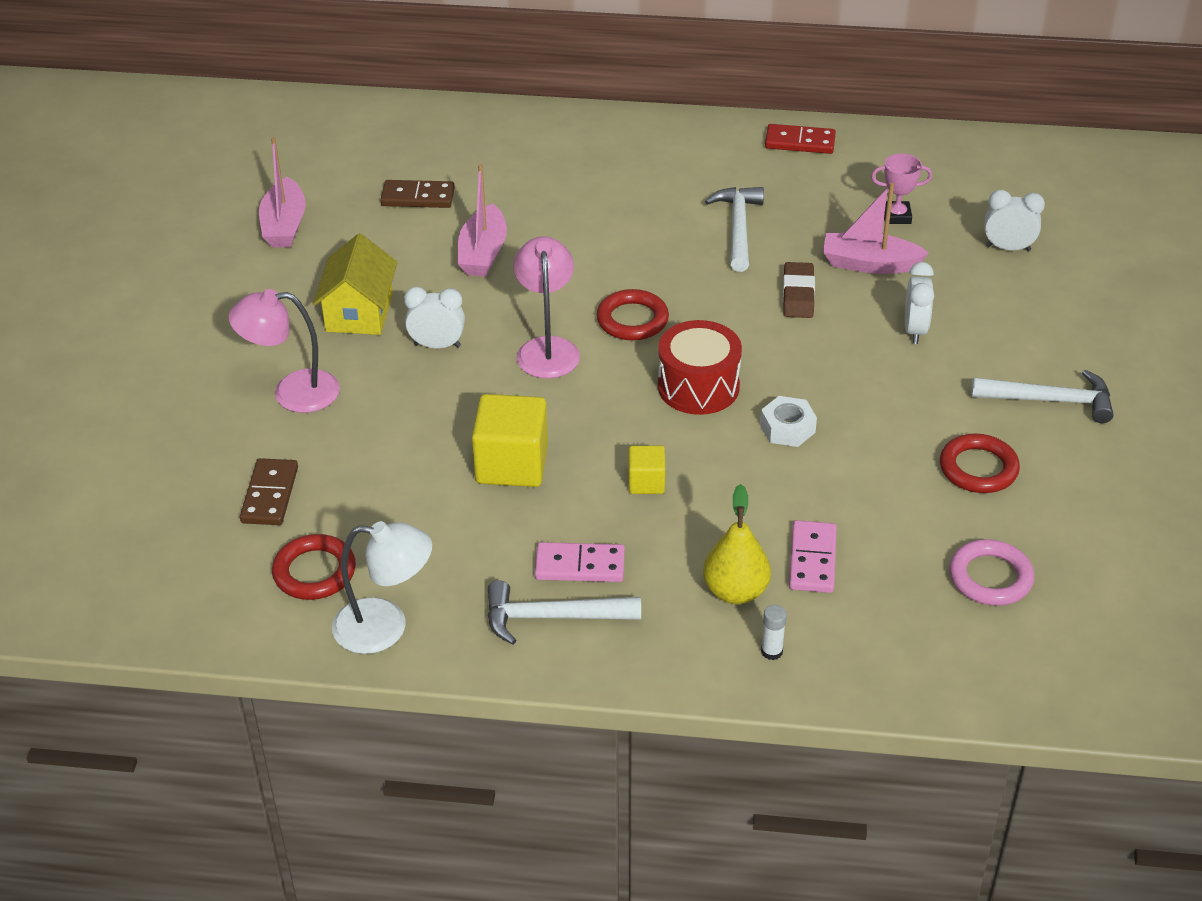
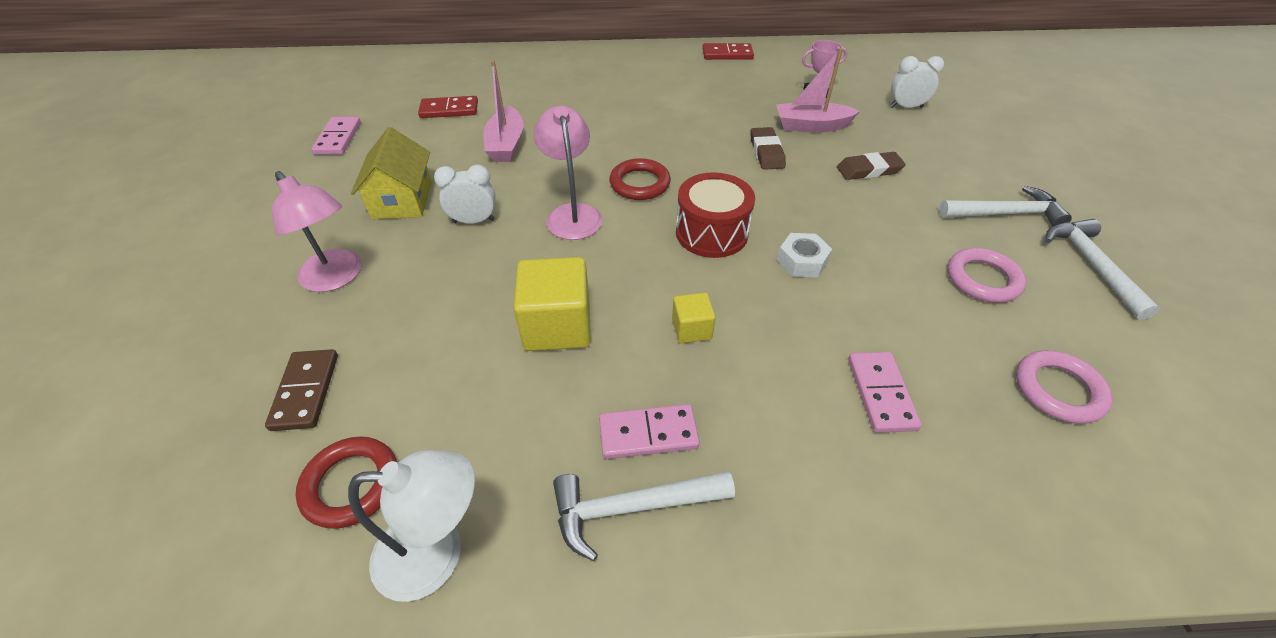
camera: 10 degrees left, 5 degrees up
(284, 225) = (338, 138): pink boat -> pink domino
(292, 392) = (337, 278): pink lamp -> pink lamp turned 120 degrees counterclockwise
(418, 197) = (449, 110): brown domino -> red domino
(735, 591) = (819, 443): yellow pear -> none
(738, 228) = (703, 110): white hammer -> white hammer (1091, 265)
(772, 651) = (888, 518): white glue stick -> none
(915, 330) = (869, 170): white clock -> brown eraser
(978, 468) = (983, 279): red ring -> pink ring

